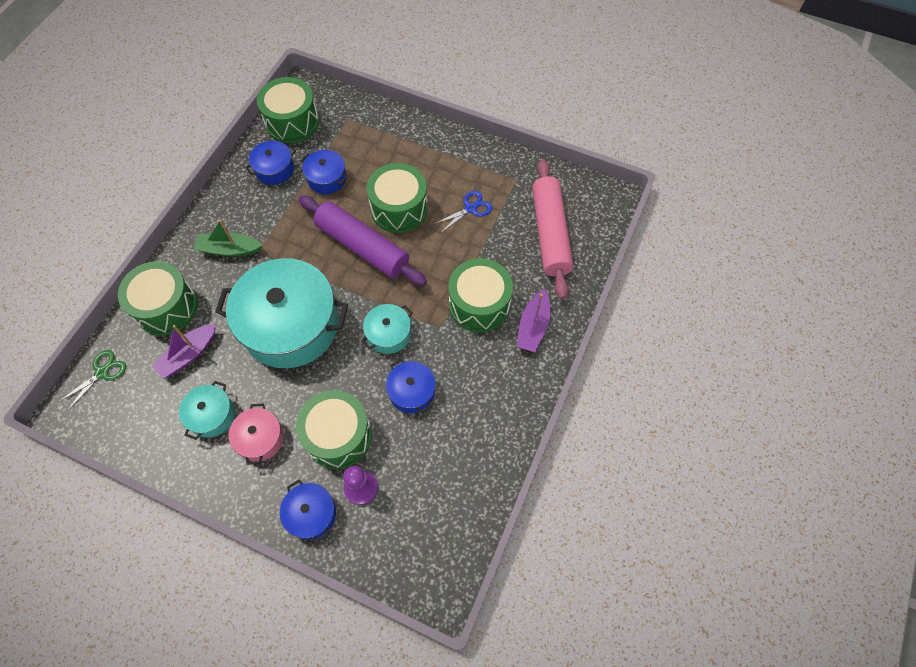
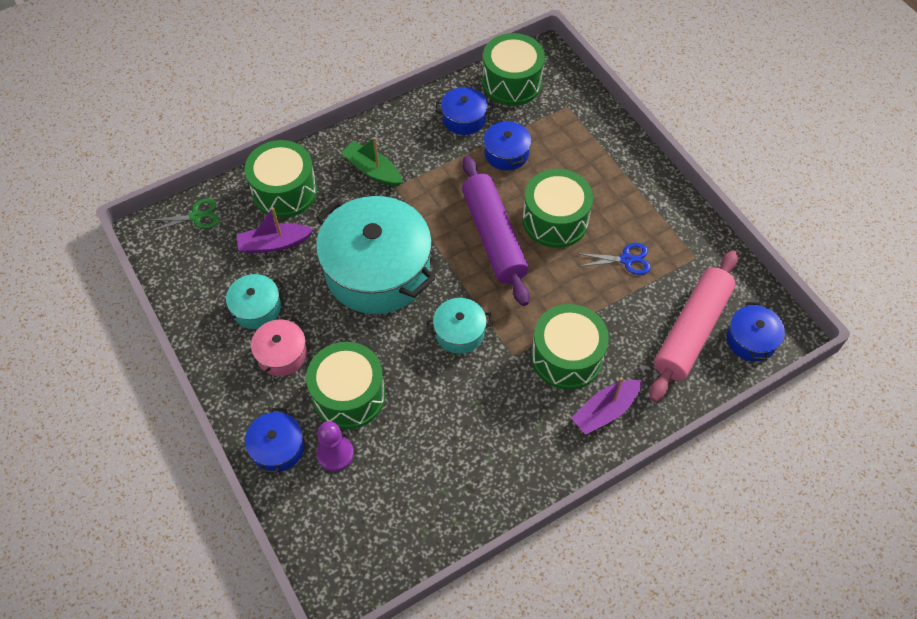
camera: 35 degrees right, 5 degrees down
(412, 392) = (442, 398): blue pot -> blue pot (751, 340)

